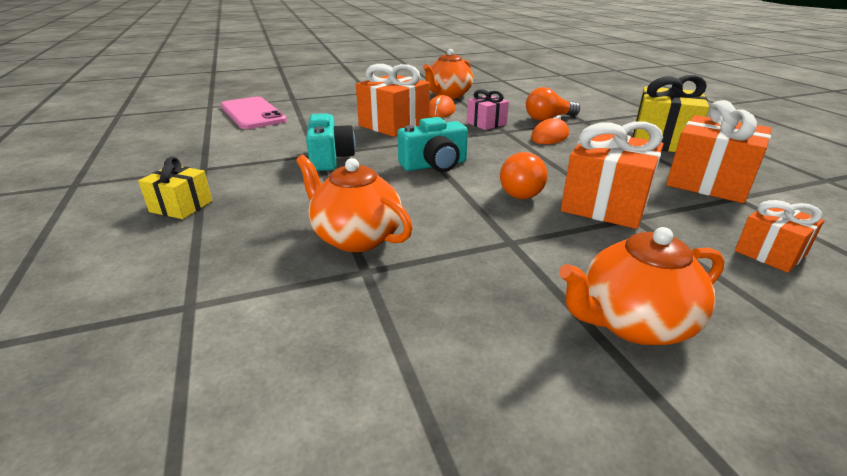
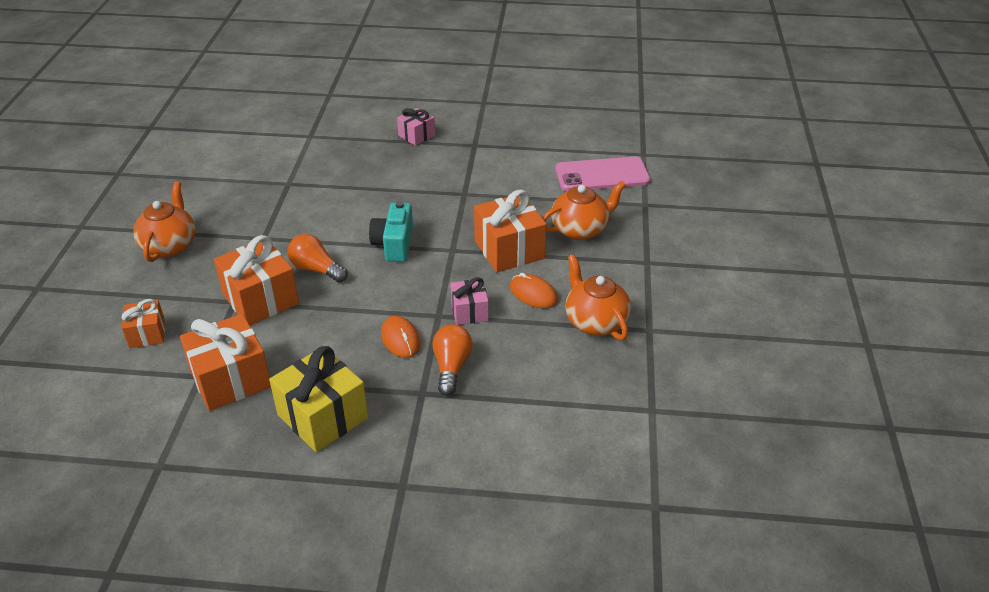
camera: 115 degrees right, 10 degrees up
(181, 206) = (416, 136): yellow gift -> pink gift
(330, 158) = (450, 198): turquoise camera -> none
(356, 237) = (322, 187): orange teapot -> orange teapot (580, 230)

